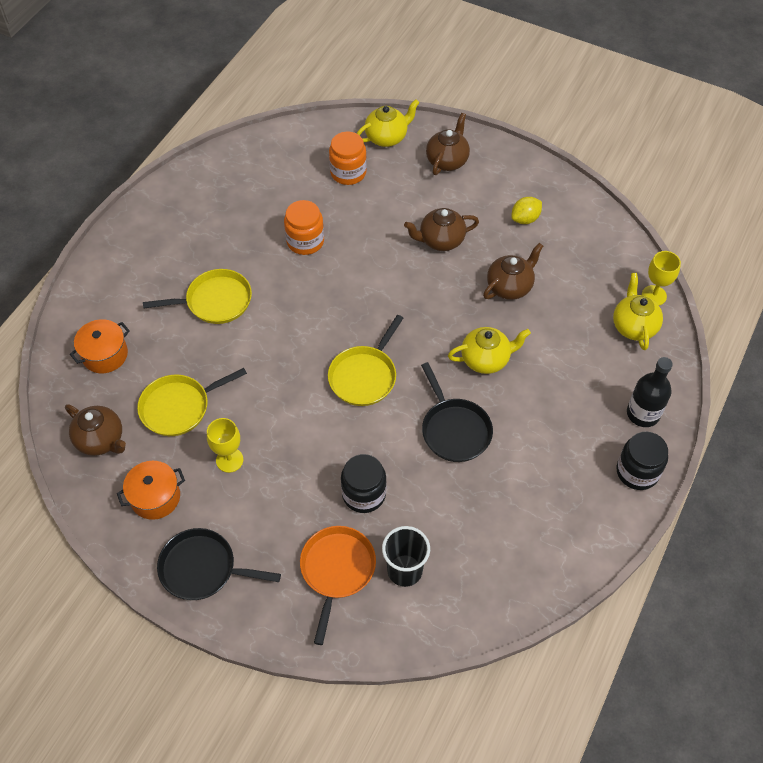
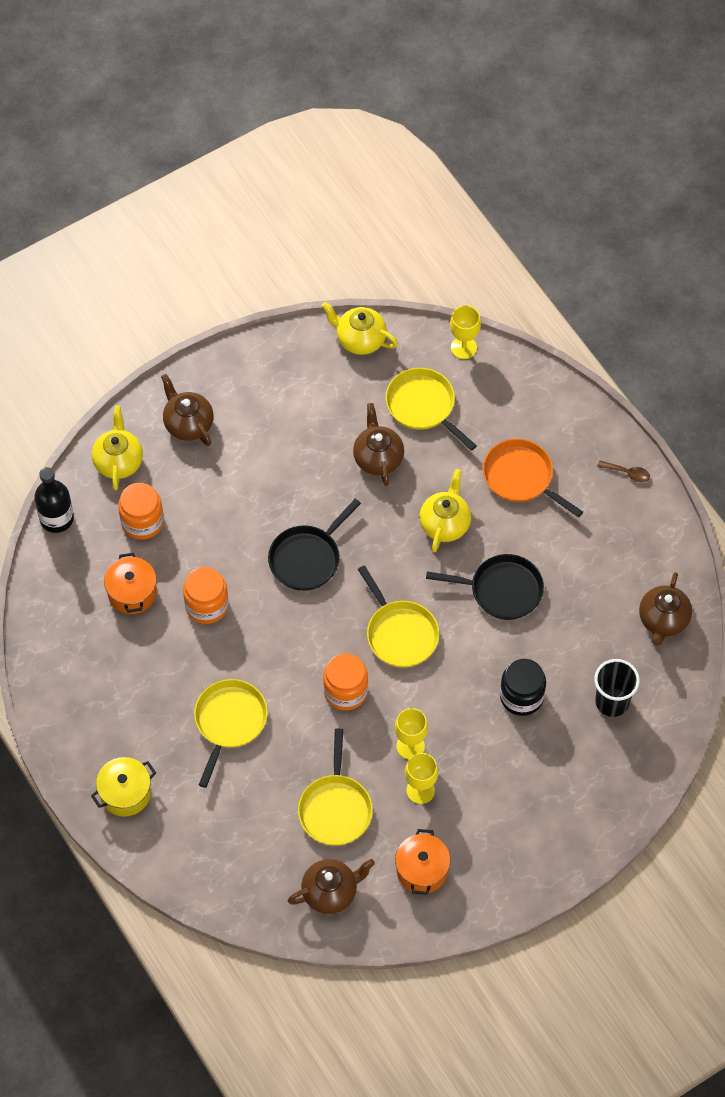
camera: 60 degrees left, 5 degrees up
(105, 355) = (231, 850): orange pot -> orange pot (132, 592)
(118, 267) = (125, 793): none -> yellow pot
(202, 568) = (517, 861): black pan -> black pan (307, 558)
(266, 433) = (410, 746): none -> yellow goblet
(288, 364) = (345, 691): none -> orange jar
(337, 570) = (581, 754): orange pan -> orange pan (521, 477)
(440, 240) = (285, 485): brown teapot -> brown teapot (663, 620)
(525, 219) = (307, 399): yellow lemon -> none
(579, 294) = (423, 406): none -> yellow pan
(633, 326) = (485, 384): yellow teapot -> yellow teapot (360, 339)
(637, 472) = (627, 473): black jar -> brown spoon
(643, 413) = (576, 434): black bottle -> black bottle (56, 518)

